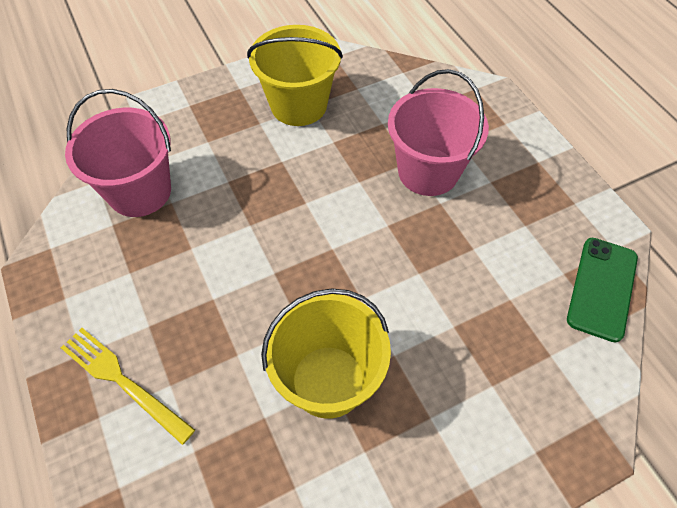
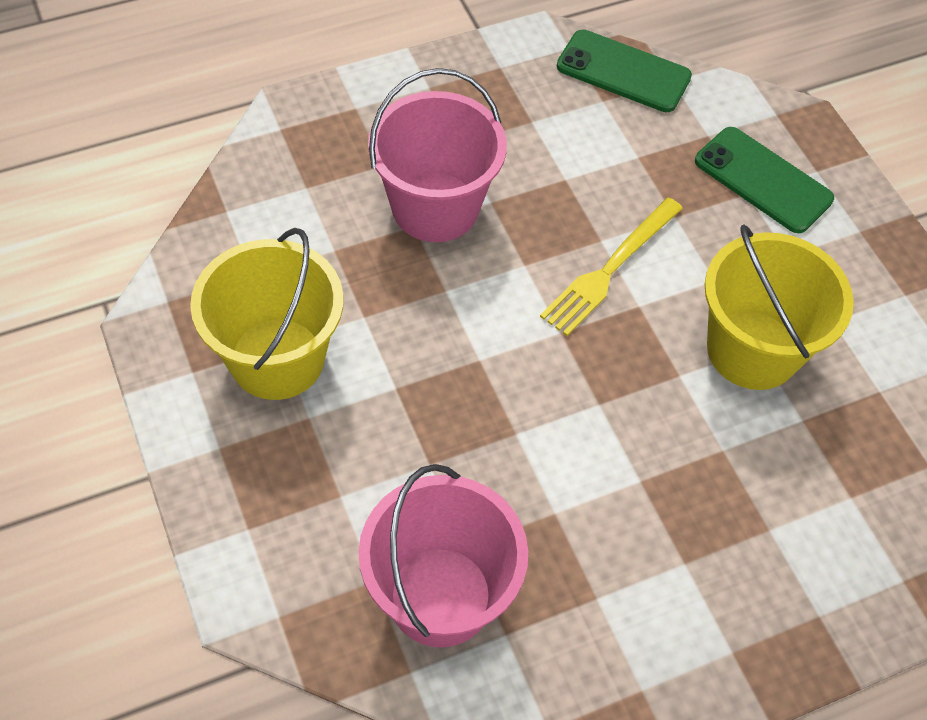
camera: 90 degrees left, 0 degrees up
(123, 381) = (768, 589): yellow fork -> yellow fork (610, 269)
(510, 400) = (763, 180): none -> green phone

